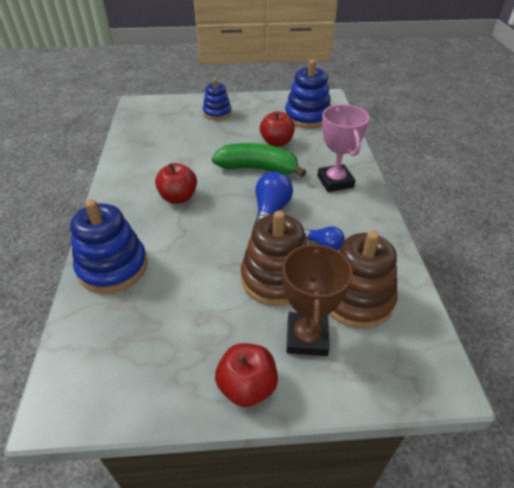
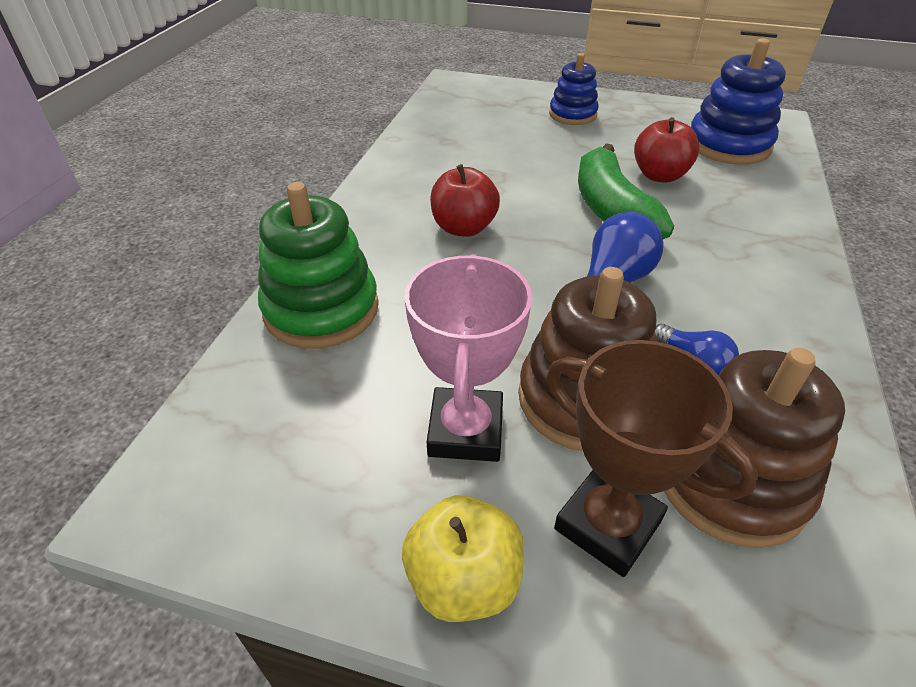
camera: 20 degrees right, 0 degrees up
(113, 267) = (321, 309): blue stacking toy -> green stacking toy
(247, 386) = (463, 580): red apple -> yellow apple
(257, 169) = (612, 210): green banana -> green banana turned 135 degrees counterclockwise
(307, 337) = (608, 524): brown trophy -> brown trophy turned 75 degrees counterclockwise
(335, 182) = (749, 259): pink trophy -> pink trophy (465, 431)

